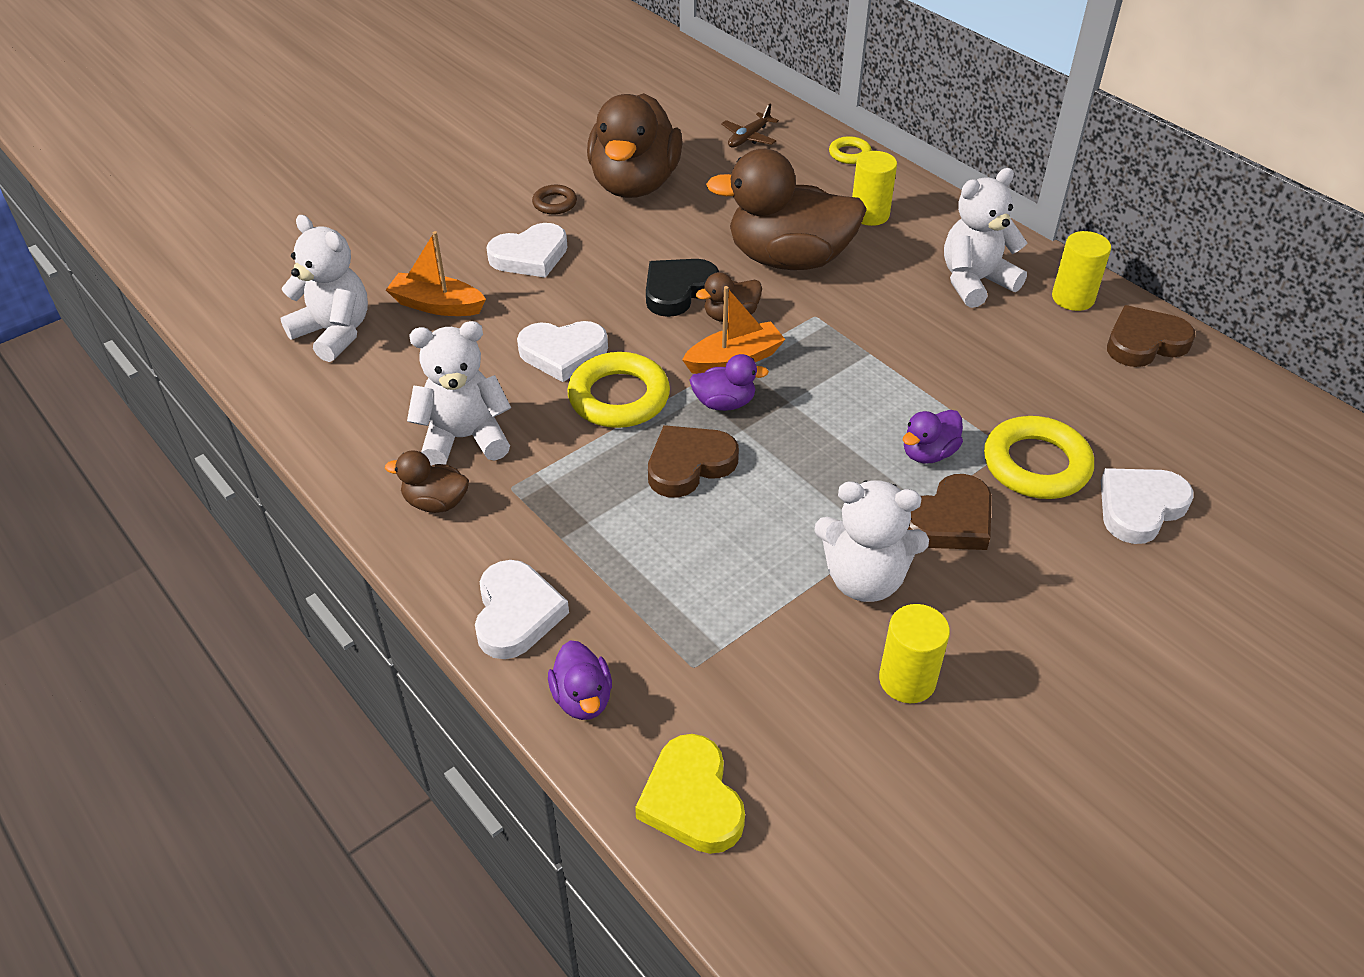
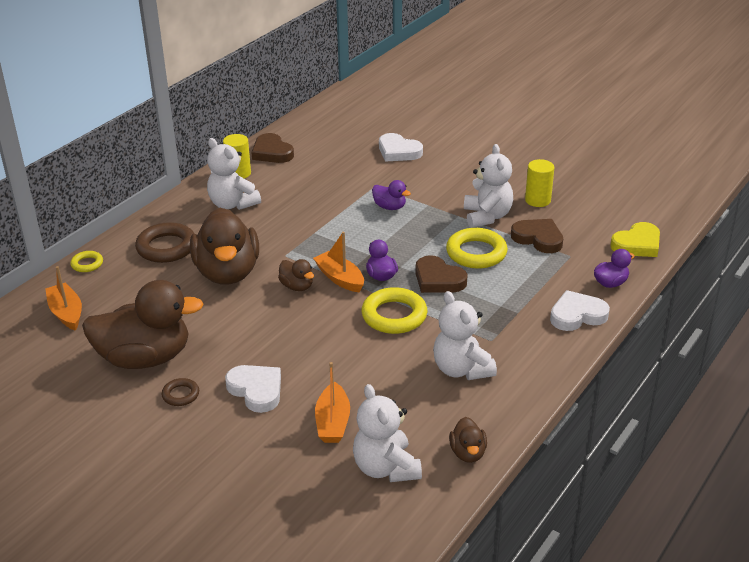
camera: 105 degrees left, 10 degrees down
(334, 333) = (386, 468): white teddy bear -> white teddy bear turned 45 degrees counterclockwise
(436, 502) = (520, 366): brown duck -> brown duck (468, 453)
(563, 353) = (362, 348): white heart -> none
(678, 290) = (277, 312): black heart -> none
(749, 137) = (66, 313): brown plane -> orange boat
(869, 215) = (166, 247): yellow cylinder -> brown ring
(950, 520) = (434, 197): brown heart -> brown heart (538, 238)
(1036, 464) = (382, 177): yellow ring -> yellow ring (476, 253)

